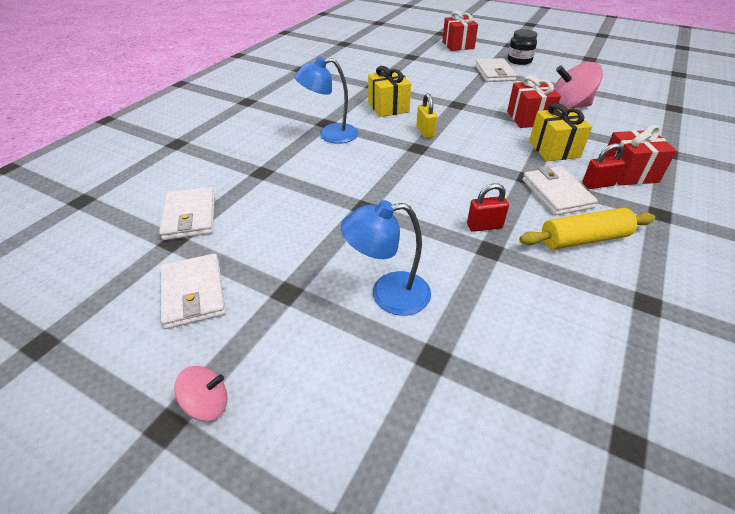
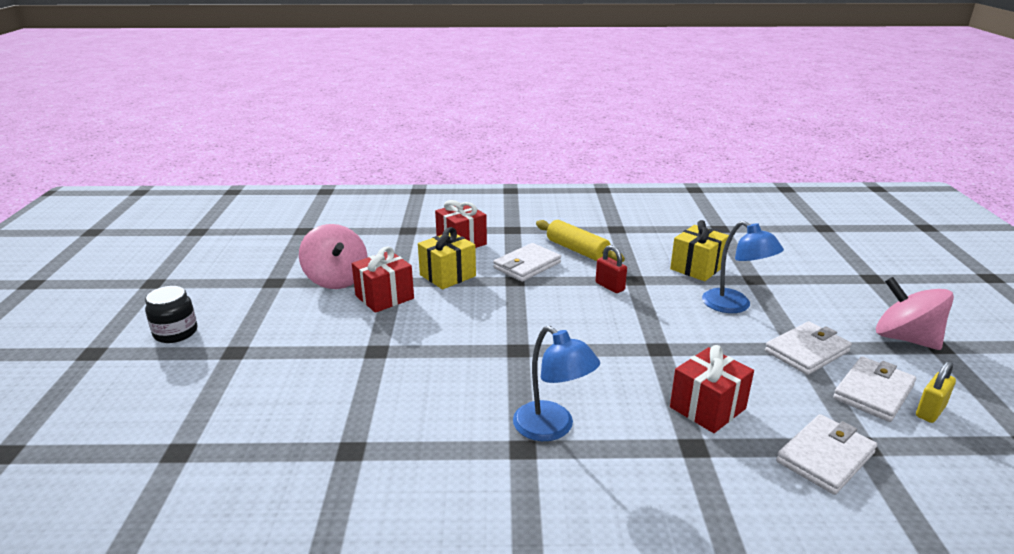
camera: 120 degrees left, 15 degrees down
(207, 404) = (905, 339): pink spinning top -> pink spinning top, size x1.90
(388, 107) = (426, 405): yellow gift -> yellow gift (697, 268)
(425, 132) = (475, 354): yellow padlock -> yellow padlock (930, 411)
(458, 45) = (96, 409): red gift -> red gift (707, 408)
(494, 73) = (240, 344): white wallet -> white wallet (807, 351)
(598, 184) = (494, 252): red padlock -> none

